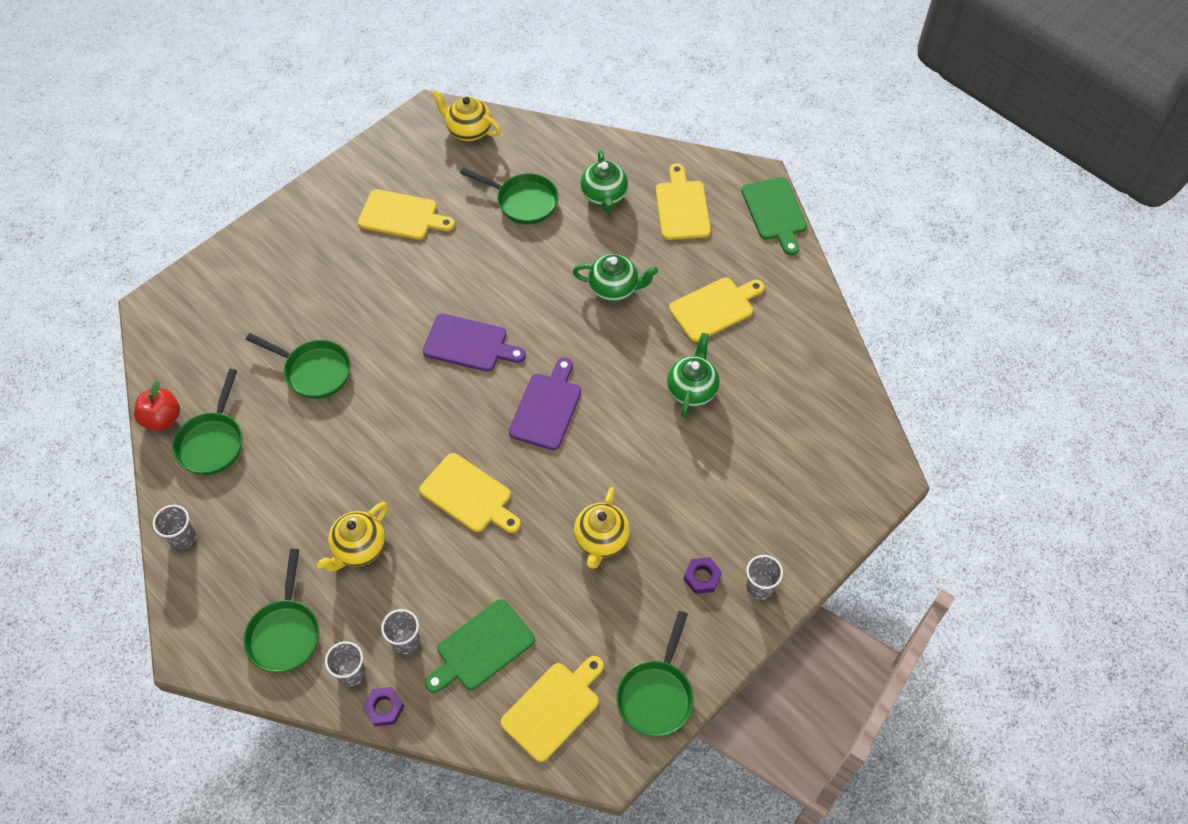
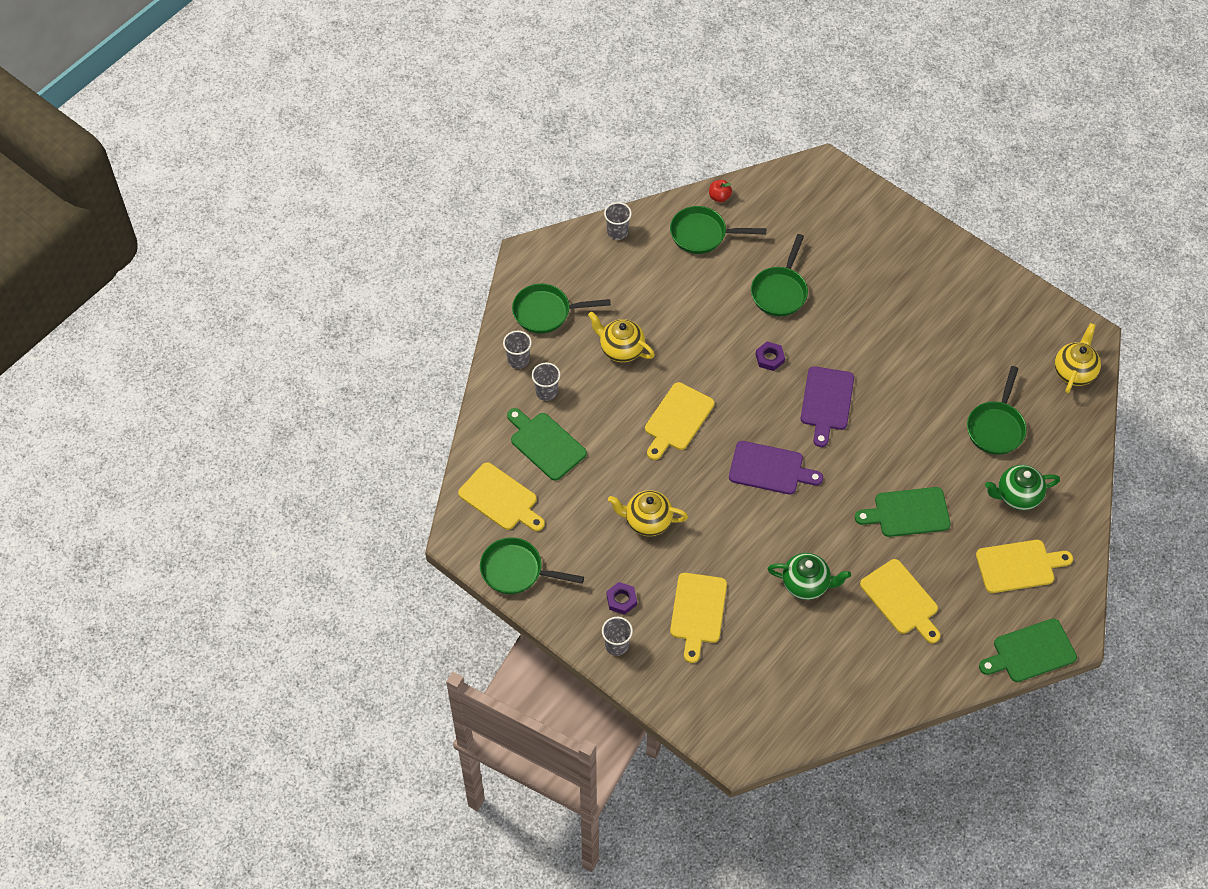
camera: 85 degrees right, 0 degrees up
(162, 418) = (719, 197): red apple -> red apple, size x0.65
(384, 708) = (493, 385): purple nut -> purple nut (769, 358)
(401, 216) = (958, 331): yellow cutting board -> yellow cutting board (698, 612)
(614, 289) = (908, 512): green teapot -> green cutting board

